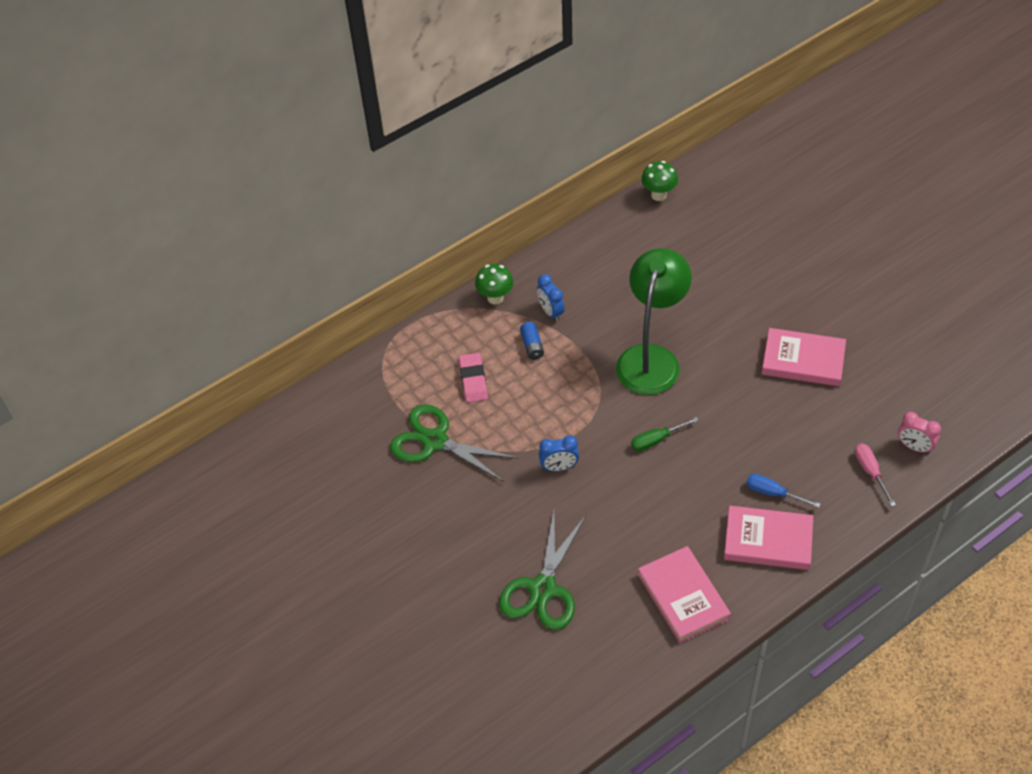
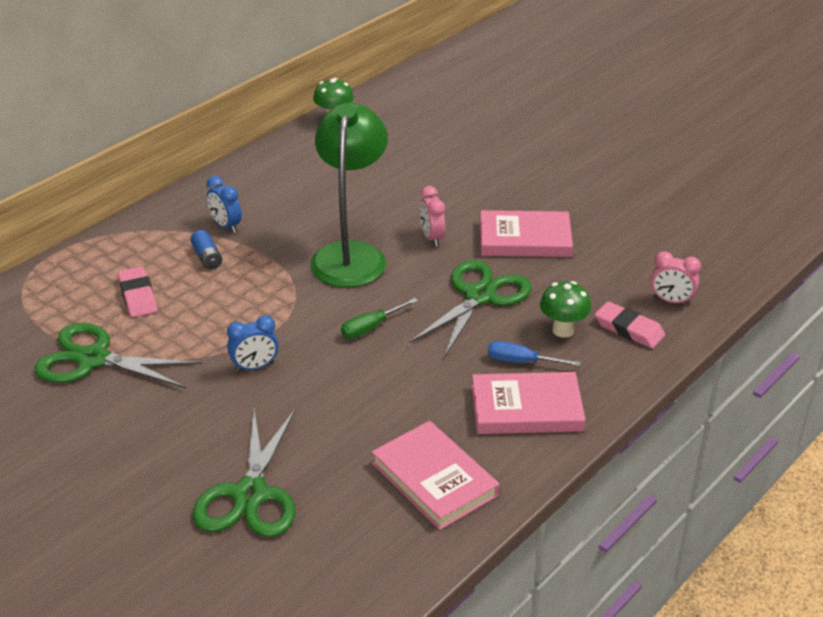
camera: 15 degrees left, 15 degrees down
(495, 298) = (158, 220): green mushroom -> green mushroom (563, 330)
(723, 348) = (432, 238): none -> pink clock
(752, 419) = (480, 296): none -> green scissors
(870, 472) = (629, 329): pink screwdriver -> pink eraser

